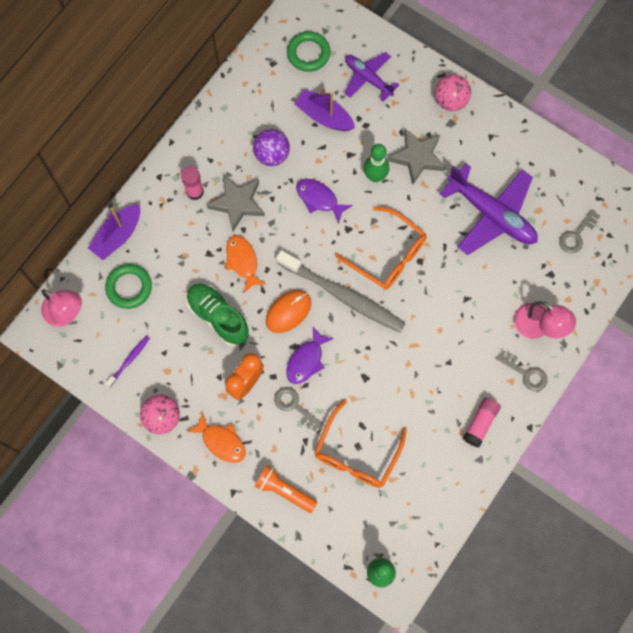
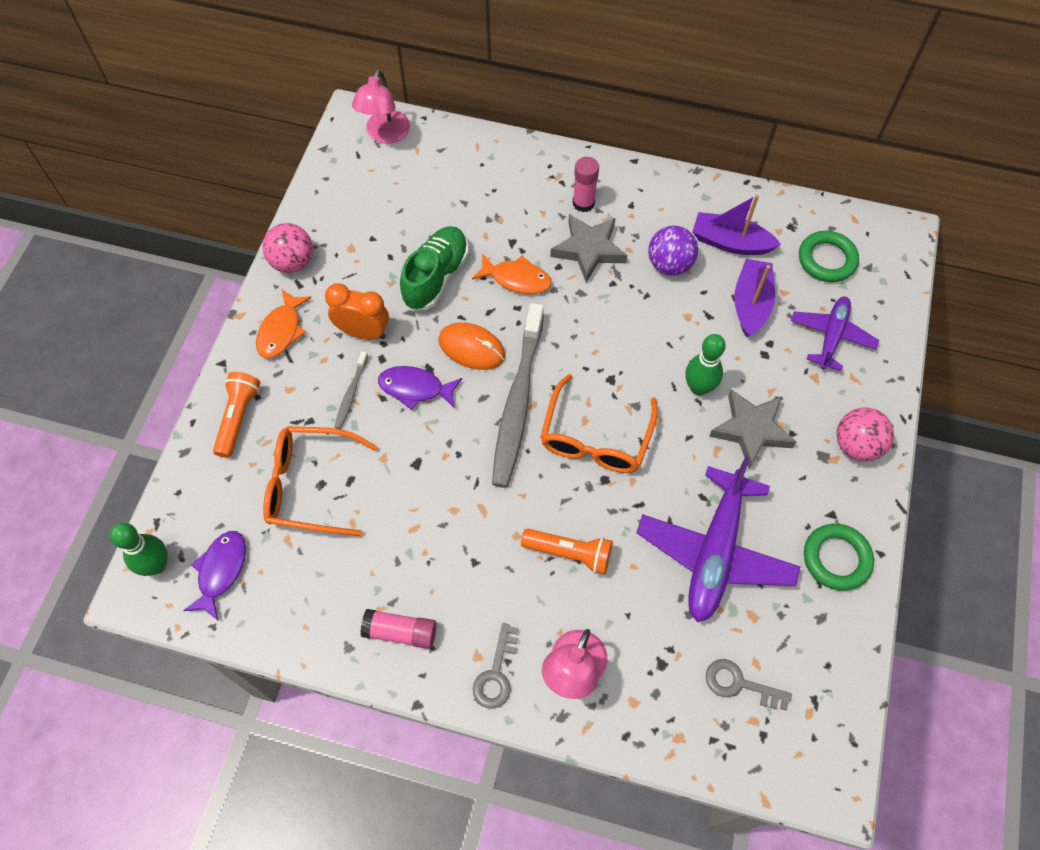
camera: 70 degrees right, 10 degrees down
(118, 236) = (495, 149): purple boat -> purple boat (730, 242)
(129, 287) = (438, 180): green ring -> green ring (836, 558)
(129, 360) = (351, 208): purple toothbrush -> none
(242, 261) = (517, 279): orange fish -> orange fish turned 60 degrees clockwise
(294, 406) = (351, 394): grey key -> grey toothbrush
(319, 199) = (636, 334): purple fish -> purple fish (221, 571)
(463, 301) = (569, 553): none -> orange flashlight

